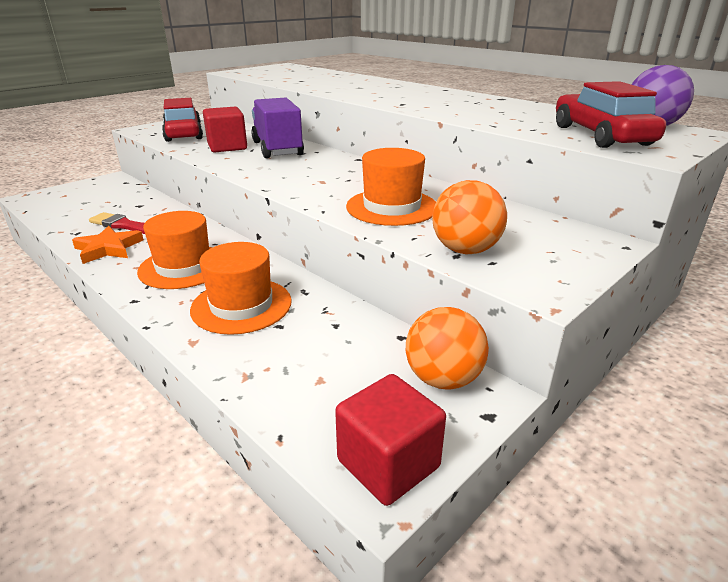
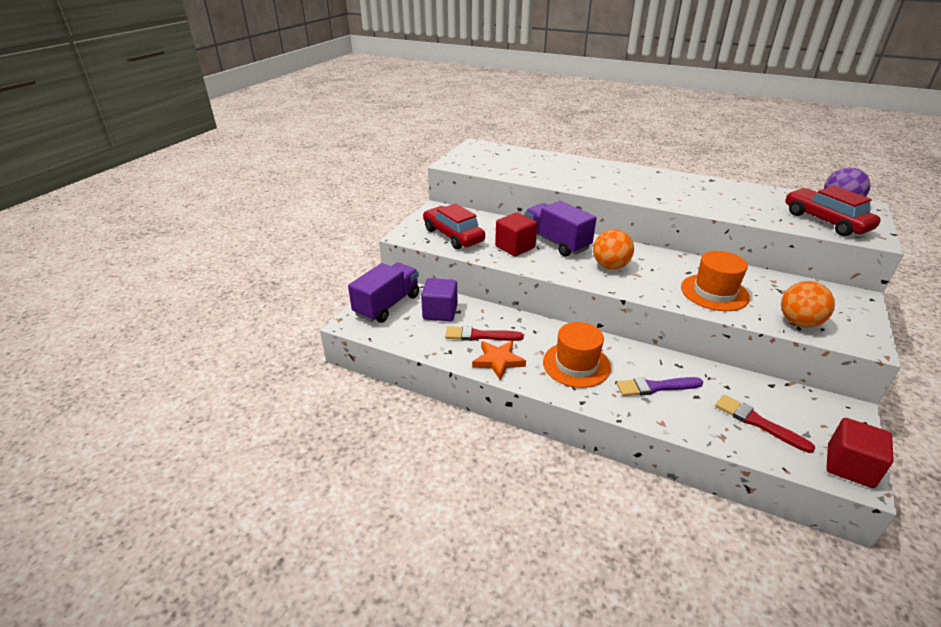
camera: 20 degrees left, 5 degrees up
(84, 191) = (387, 305): none -> purple truck
(121, 203) = (440, 312): none -> purple cube
(241, 305) = (655, 387): orange hat -> purple brush
(320, 372) = (758, 422): none -> red brush
(443, 379) = (822, 407): orange ball -> orange ball (610, 266)

